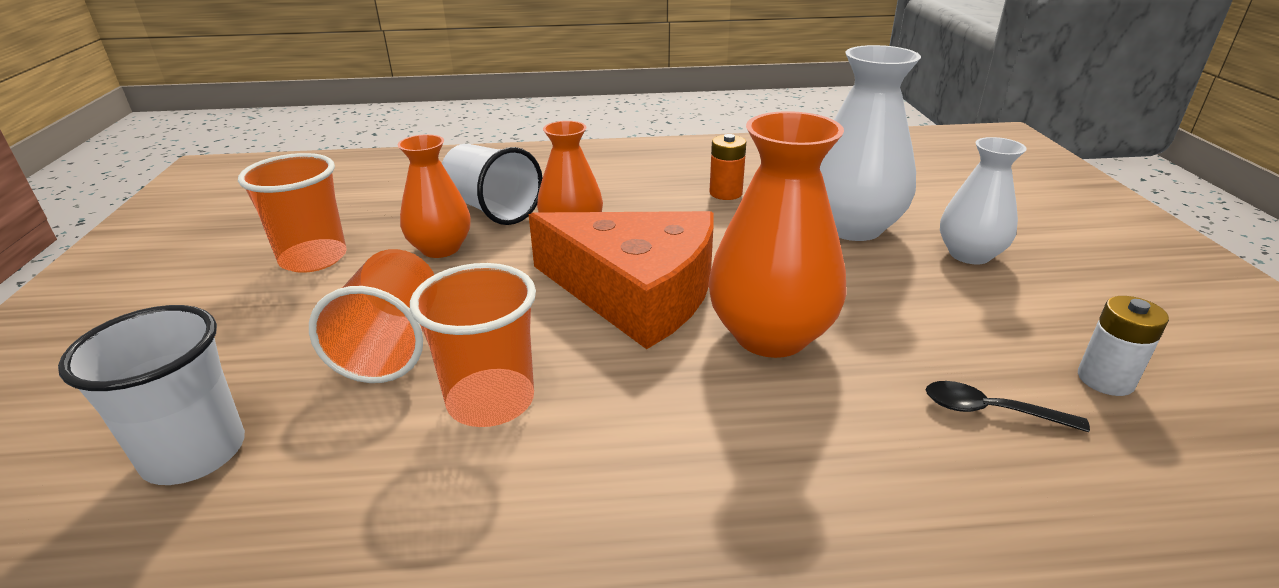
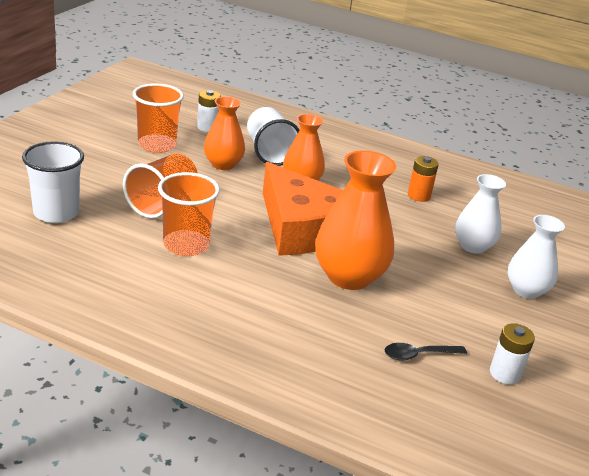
camera: 25 degrees right, 0 degrees up
(375, 207) = (207, 127): none -> white battery
(852, 227) = (473, 246): white vase -> white vase, size x0.63
(990, 411) = (418, 355): black spoon -> black spoon turned 60 degrees counterclockwise

